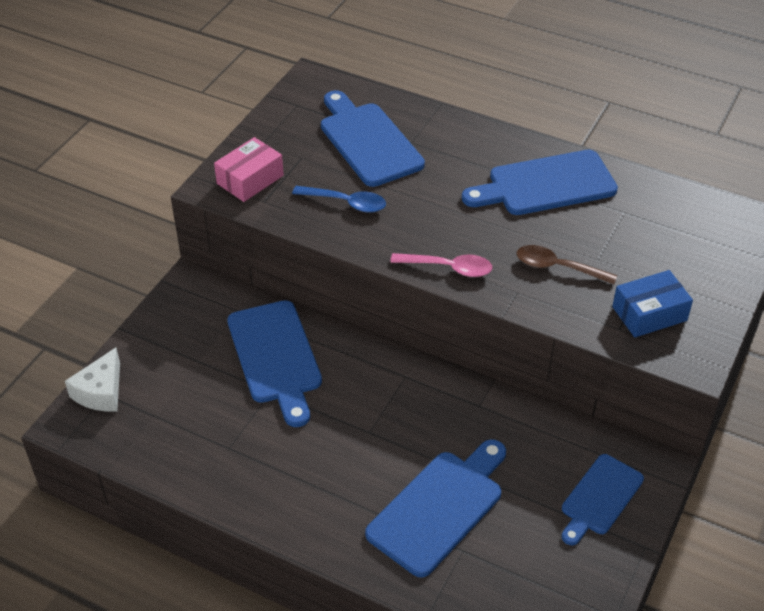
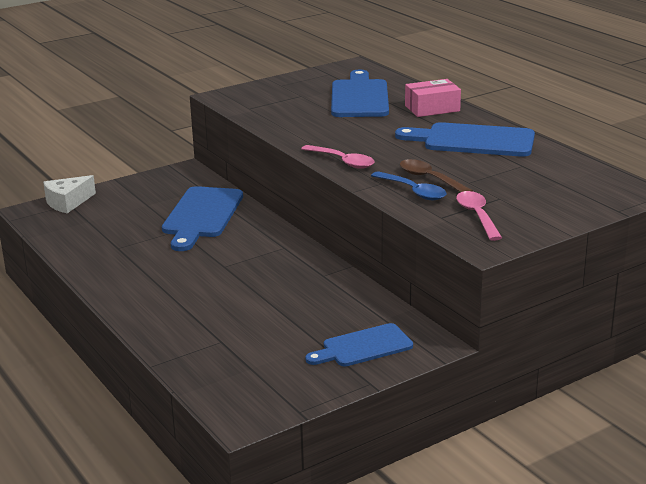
camera: 30 degrees right, 20 degrees down
(250, 179) = (252, 98): pink box -> pink box (432, 108)
(346, 203) = (306, 120): blue spoon -> blue spoon (413, 191)
(439, 508) = (229, 316): blue cutting board -> none
(649, 314) = (477, 216): blue box -> pink spoon

